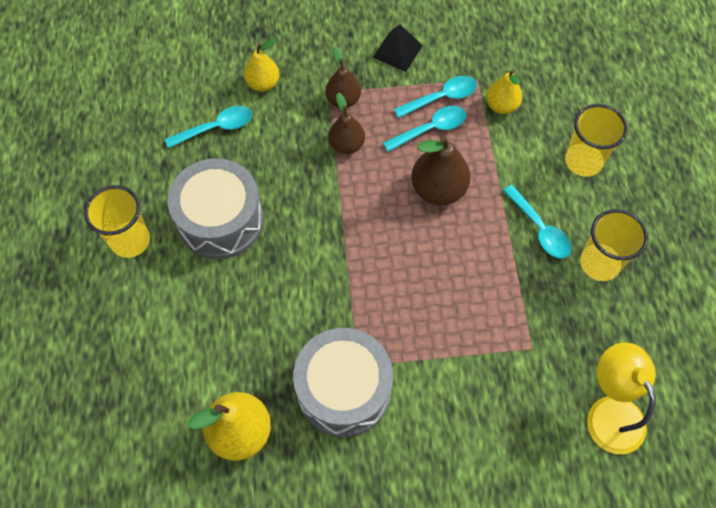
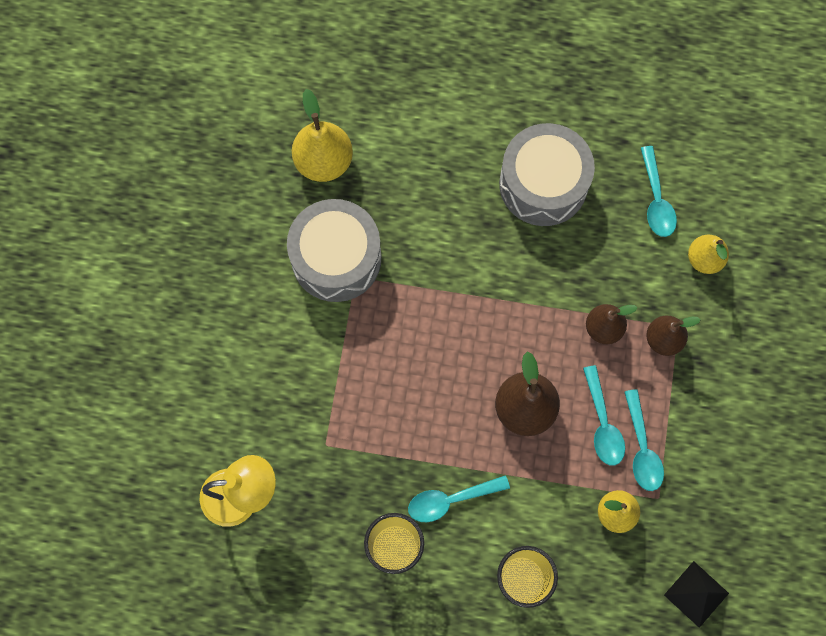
camera: 105 degrees right, 10 degrees up
(130, 240) = (541, 98): yellow cup -> none
(397, 51) = (718, 418): black pyramid -> black pyramid (696, 594)

